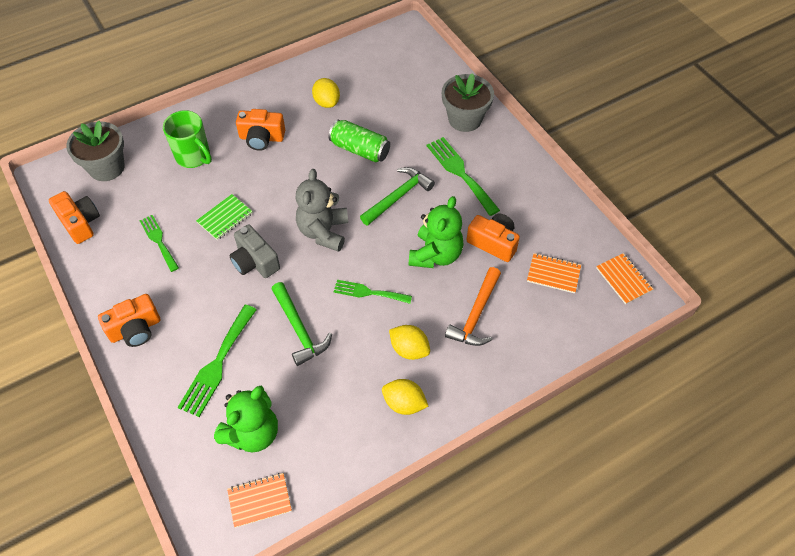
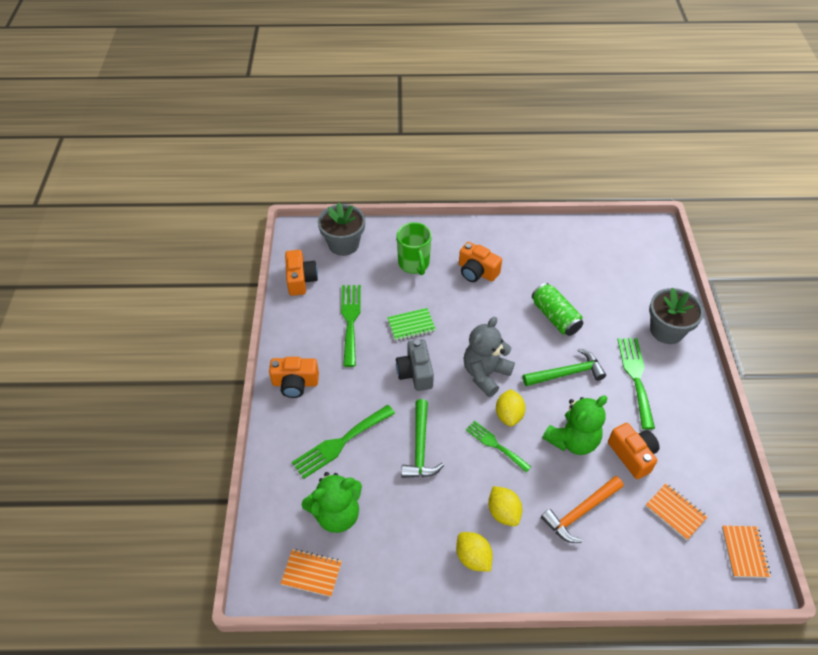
camera: 30 degrees right, 5 degrees down
(158, 241) = (350, 320): green fork -> green fork, size x1.53
(327, 102) = (548, 264): yellow lemon -> yellow lemon (509, 415)

